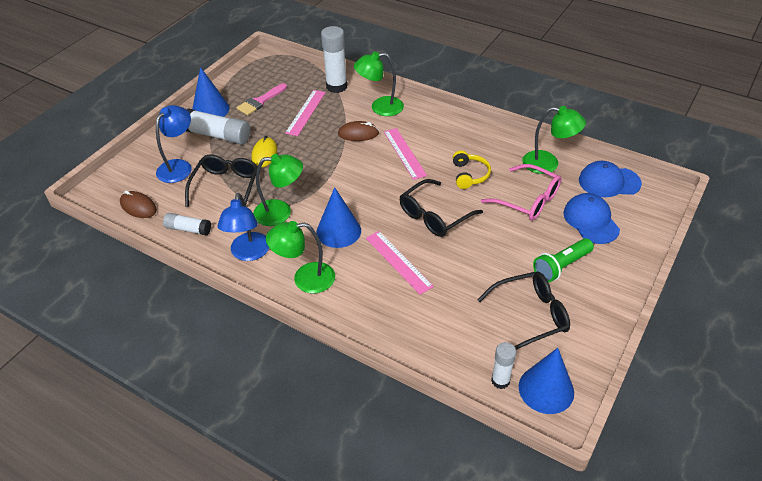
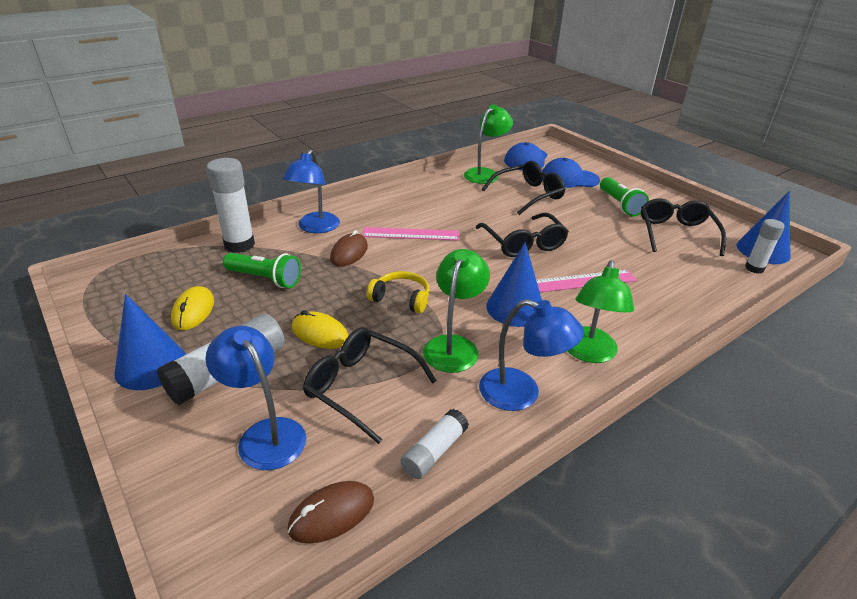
camera: 70 degrees left, 10 degrees down
(260, 101) = (193, 311): pink brush -> yellow mouse
(306, 112) = (265, 279): pink ruler -> green flashlight
(380, 107) = (315, 228): green lamp -> blue lamp
(469, 175) = (474, 210): yellow headphones -> yellow headphones (401, 298)
(528, 200) = (528, 195): pink glasses -> black glasses

